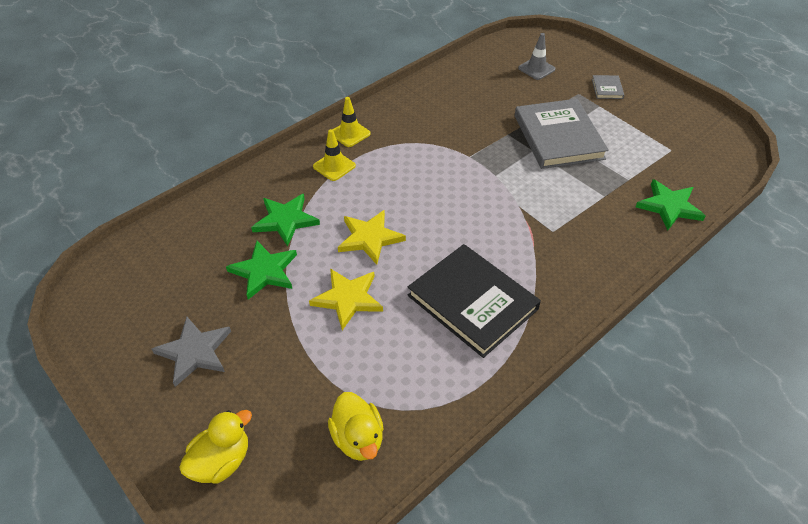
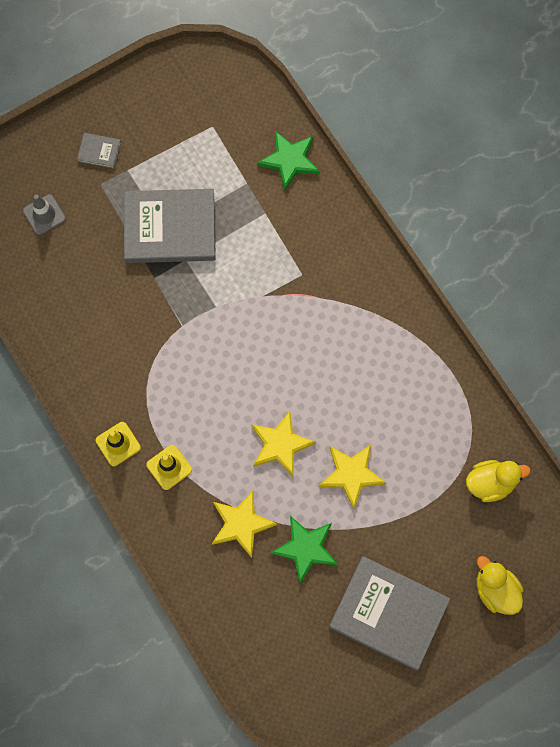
camera: 80 degrees left, 25 degrees up
(194, 352) = (389, 613): grey star -> grey book
(285, 220) = (241, 524): green star -> yellow star
(472, 302) = (373, 367): black book -> none

